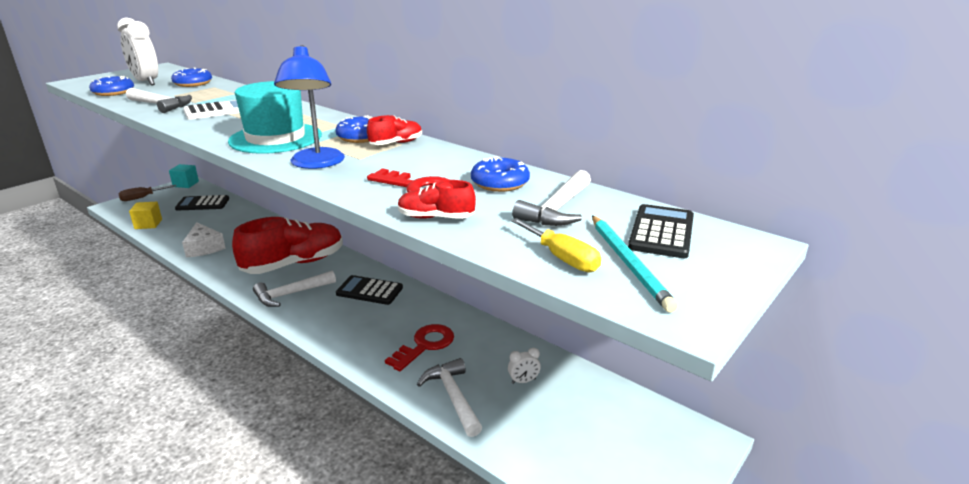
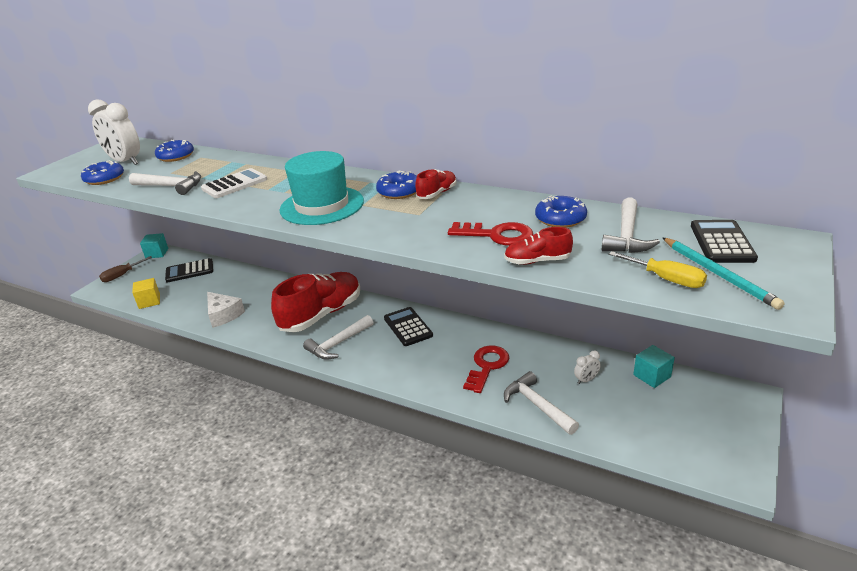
camera: 10 degrees left, 5 degrees up
(316, 164) = (386, 226): blue lamp -> none
(369, 291) = (408, 327): black calculator -> black calculator turned 60 degrees clockwise
(601, 392) = (652, 376): none -> turquoise cube

